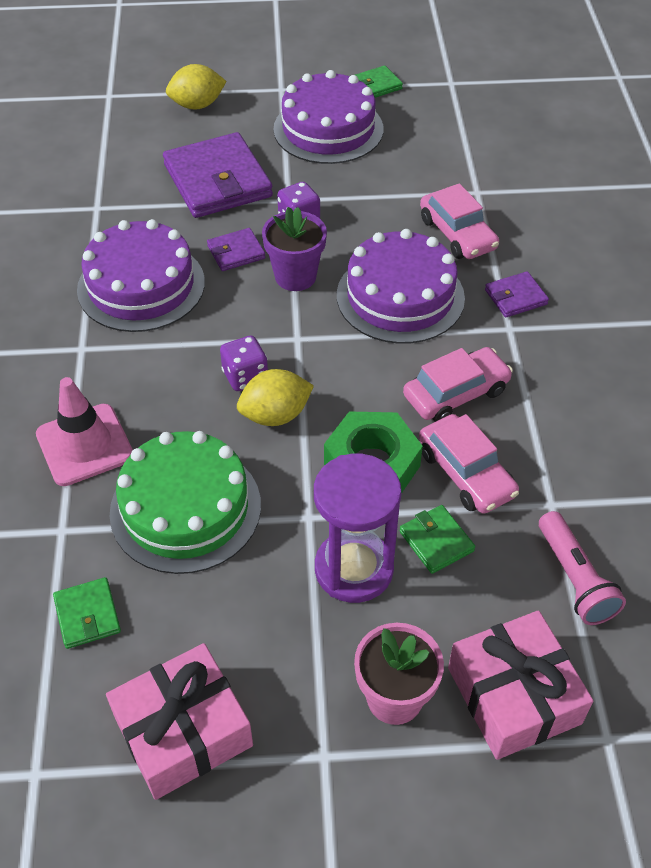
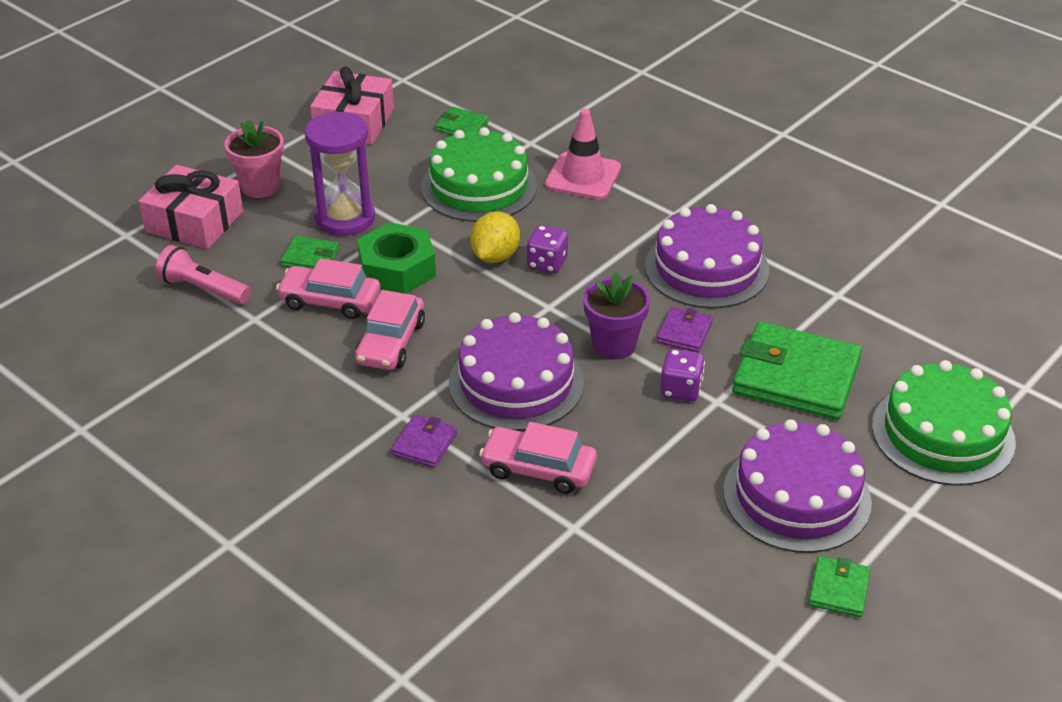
camera: 135 degrees right, 10 degrees down
(197, 105) = (942, 433): yellow lemon -> green cake
(217, 181) = (796, 376): purple wallet -> green wallet

